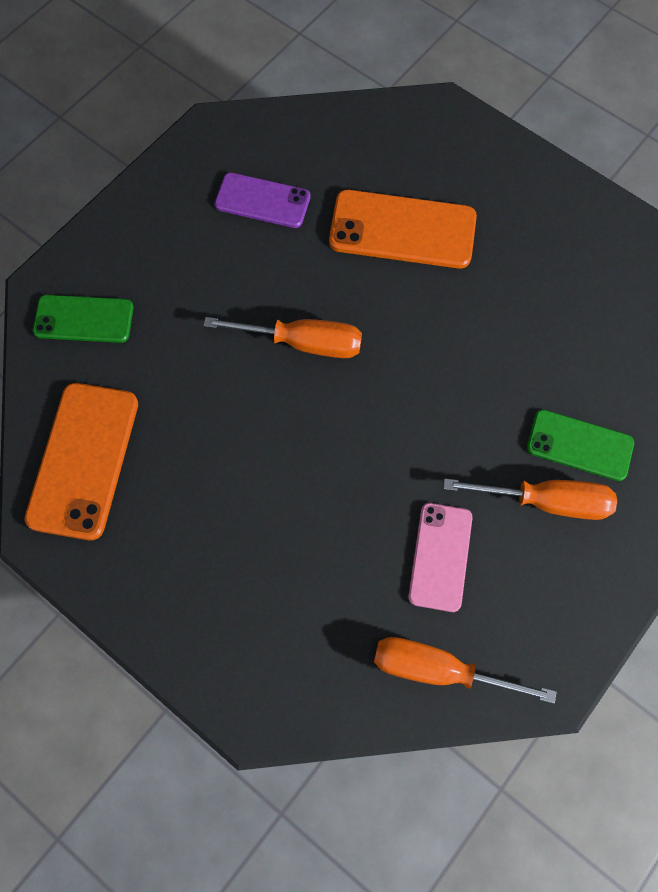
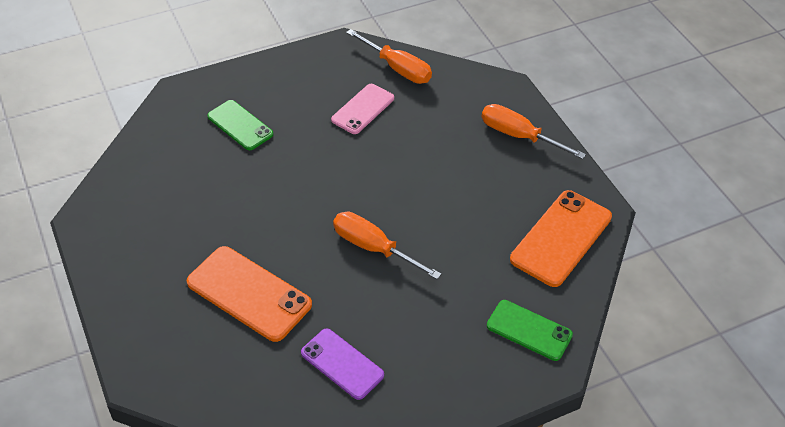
camera: 155 degrees left, 20 degrees down
(545, 501) = (283, 109): orange screwdriver -> orange screwdriver (519, 136)

